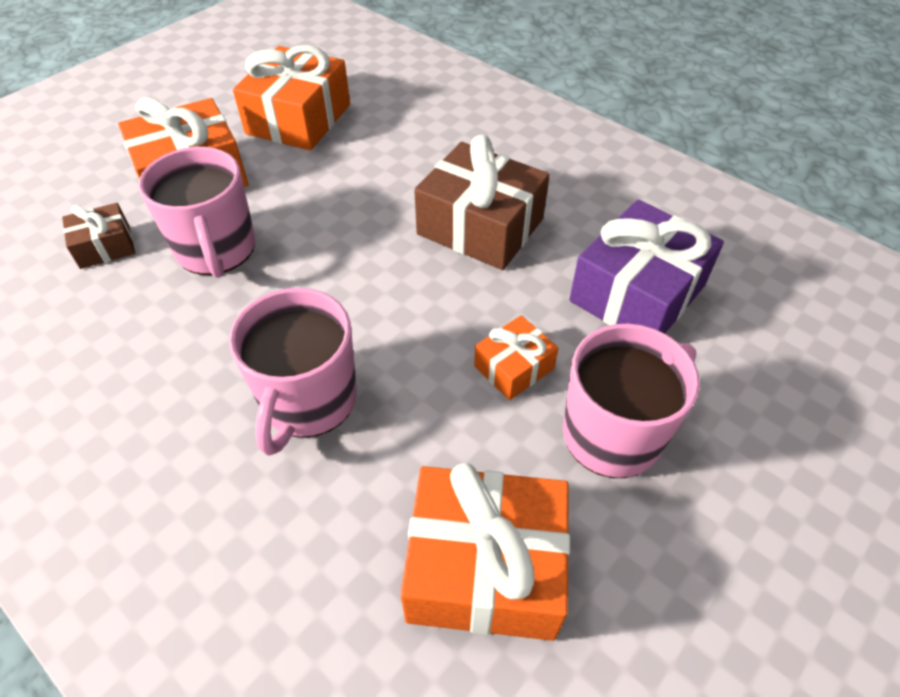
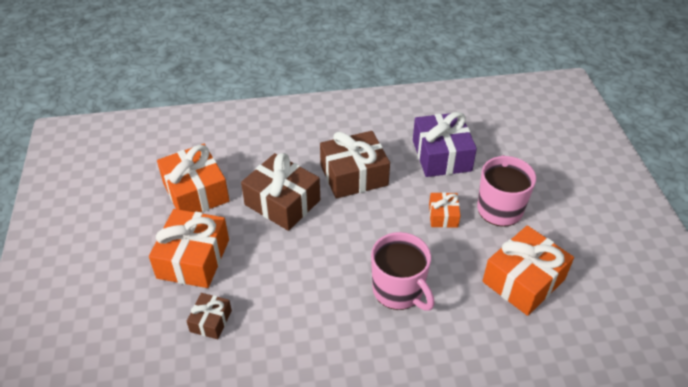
camera: 50 degrees left, 5 degrees down
(216, 250) = (265, 276): pink mug -> none
(356, 192) = (282, 202): none -> brown gift

